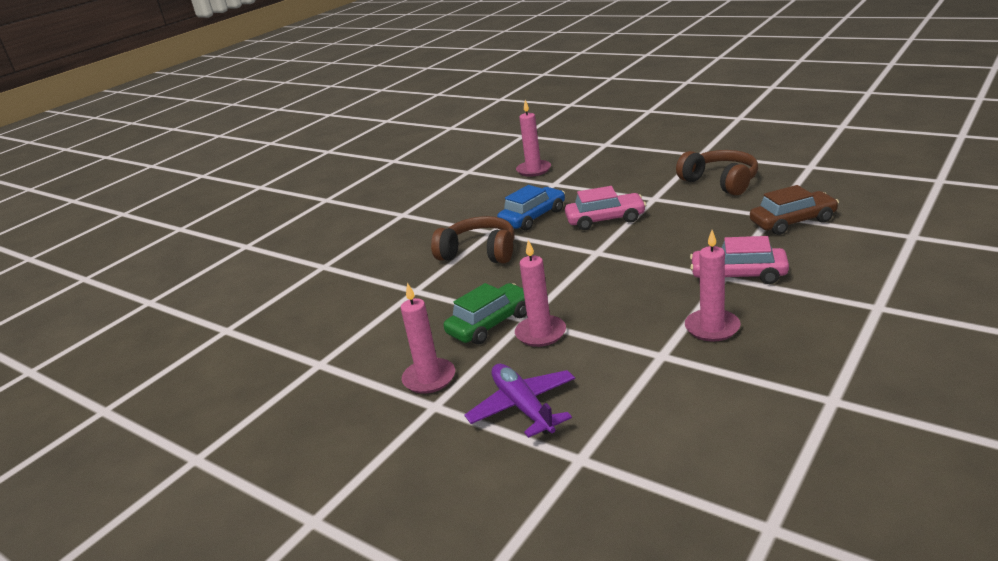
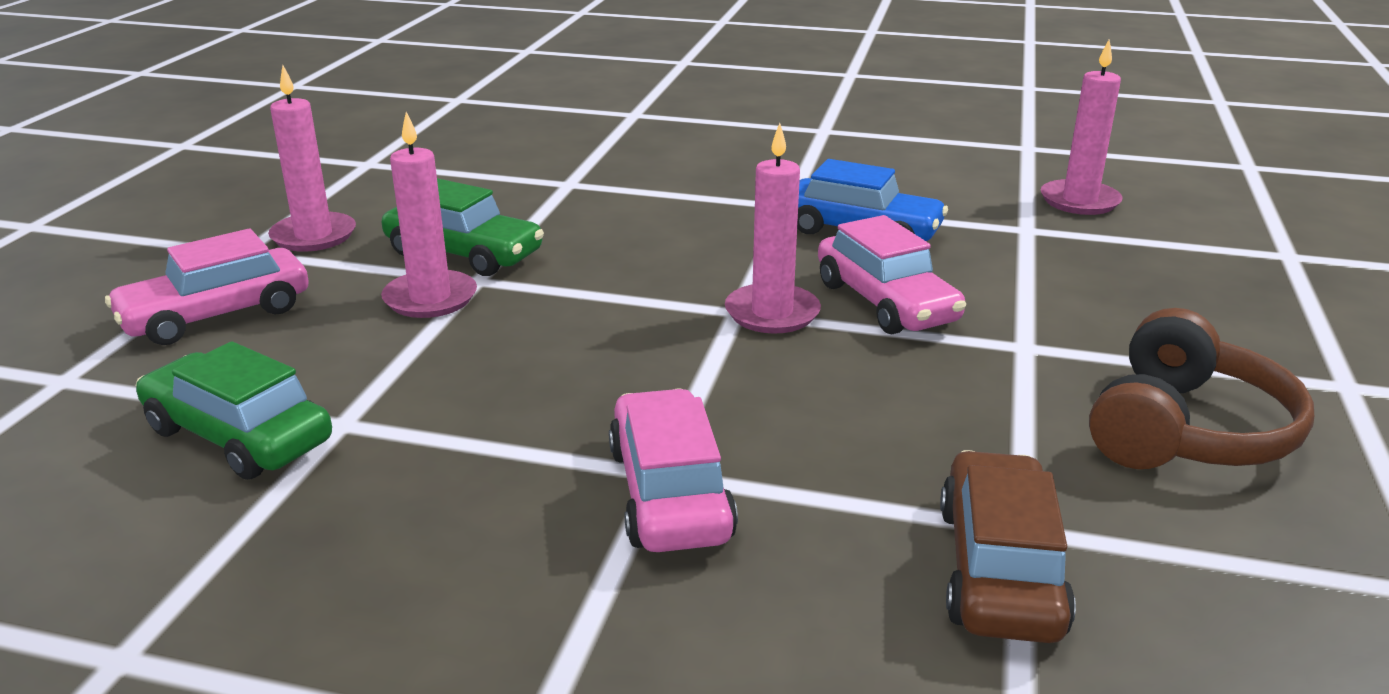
camera: 65 degrees right, 0 degrees up
(479, 253) = (704, 208): brown headphones -> none
(523, 407) = (216, 315): purple plane -> pink car
(664, 385) = (239, 435): none -> green car
(712, 328) = (436, 473): pink candle -> pink candle (772, 313)
(793, 222) = (999, 569): brown car -> brown car turned 135 degrees counterclockwise

